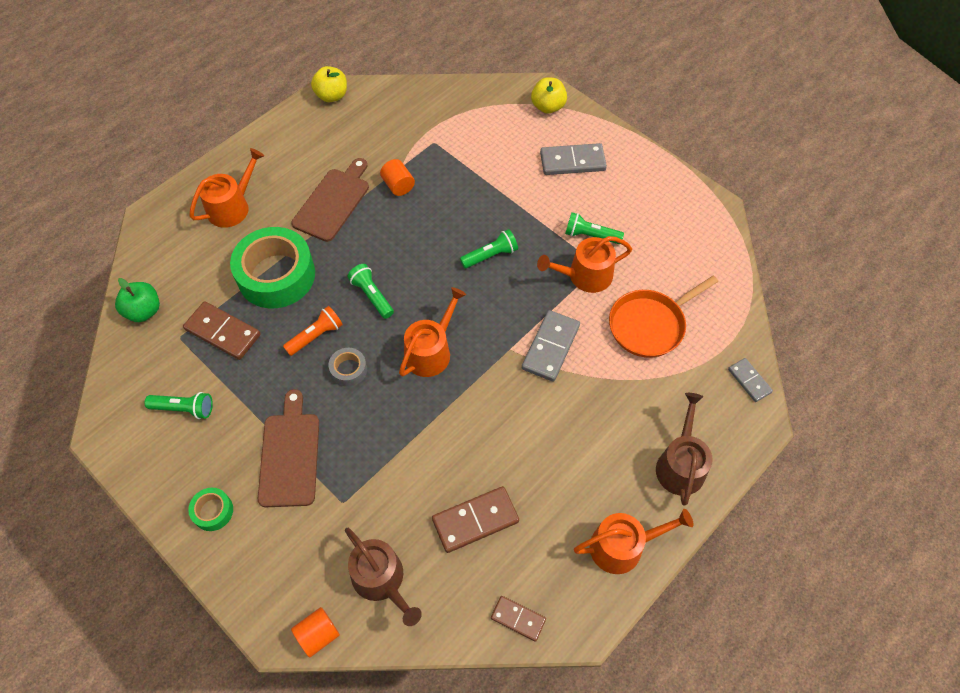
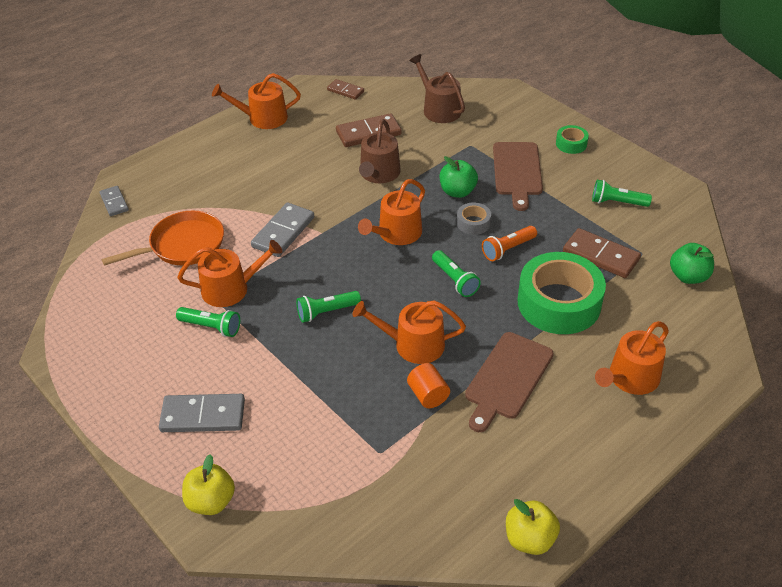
camera: 175 degrees left, 15 degrees down
(318, 634) = (481, 89): orange cylinder -> none
(363, 417) = (457, 192): none -> green apple
(411, 228) = (412, 344): none -> orange watering can
(680, 464) = (200, 156): brown watering can -> brown watering can (378, 174)

